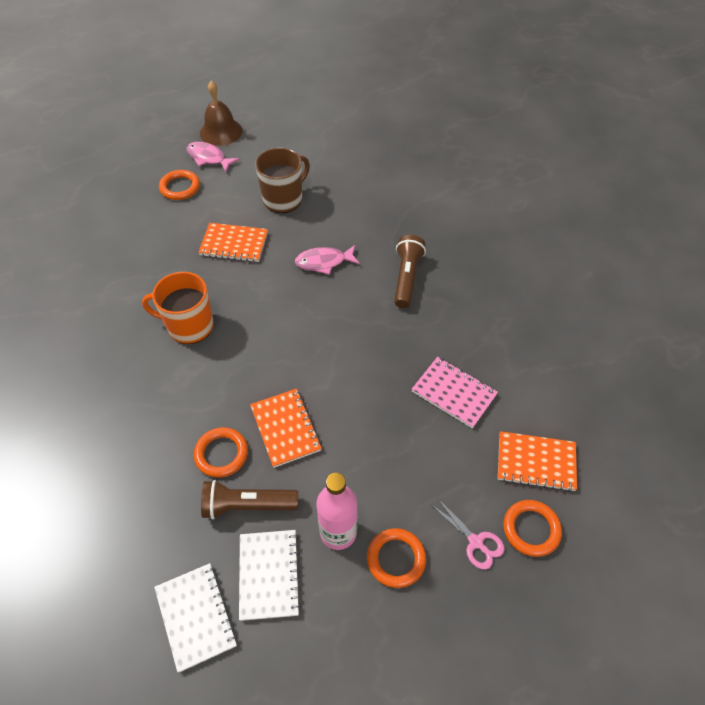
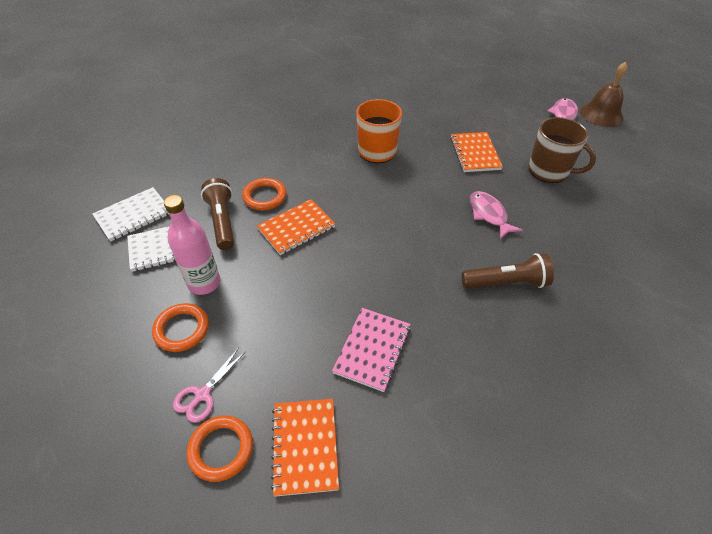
camera: 75 degrees right, 5 degrees down
(180, 187) = (516, 109): orange ring -> none

